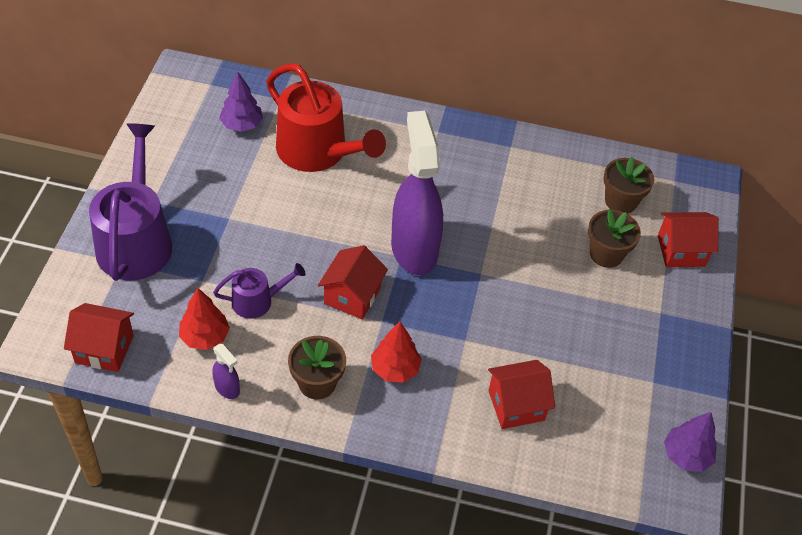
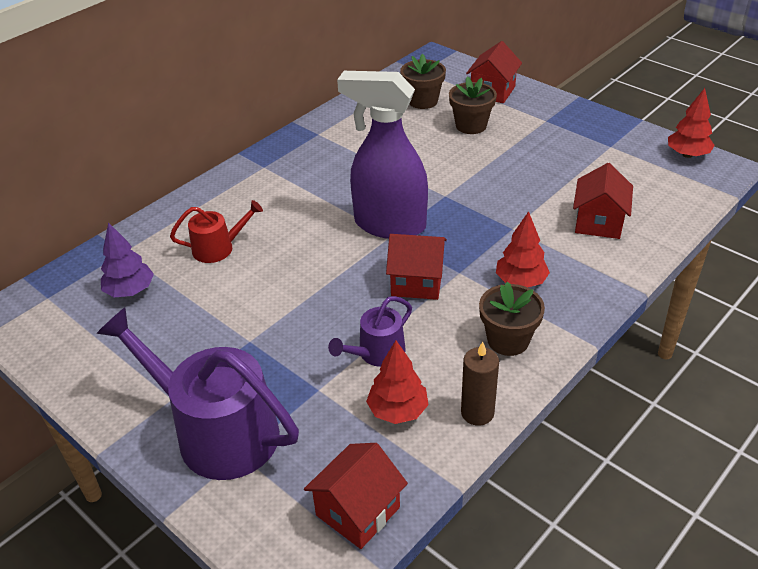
camera: 55 degrees left, 10 degrees down
(227, 388) = (477, 413): purple spray bottle -> brown candle
(257, 301) = (377, 353): purple watering can -> purple watering can turned 150 degrees counterclockwise
(317, 151) = (218, 248): red watering can -> red watering can, size x0.51
(352, 296) = (417, 282): red house -> red house turned 45 degrees counterclockwise
(686, 455) = (687, 154): purple tree -> red tree

